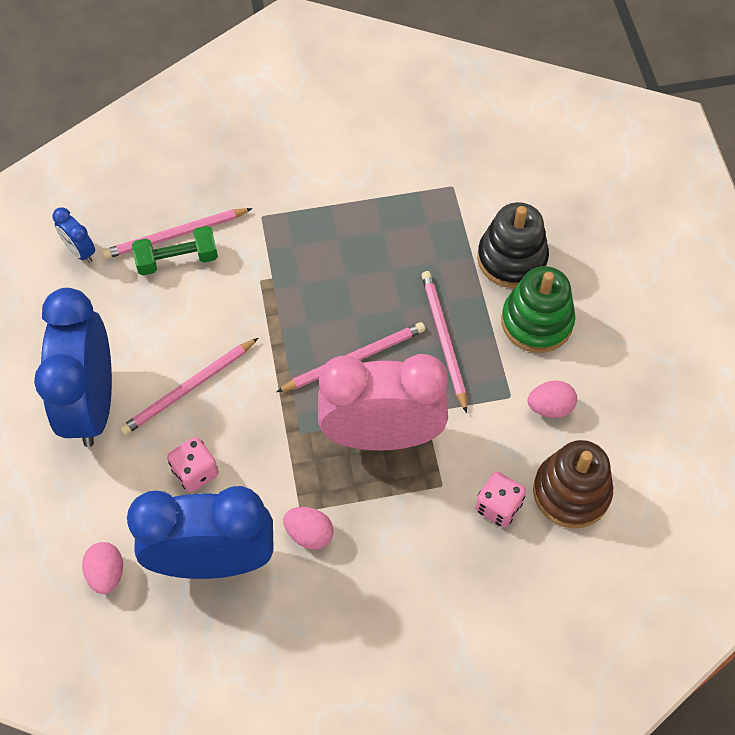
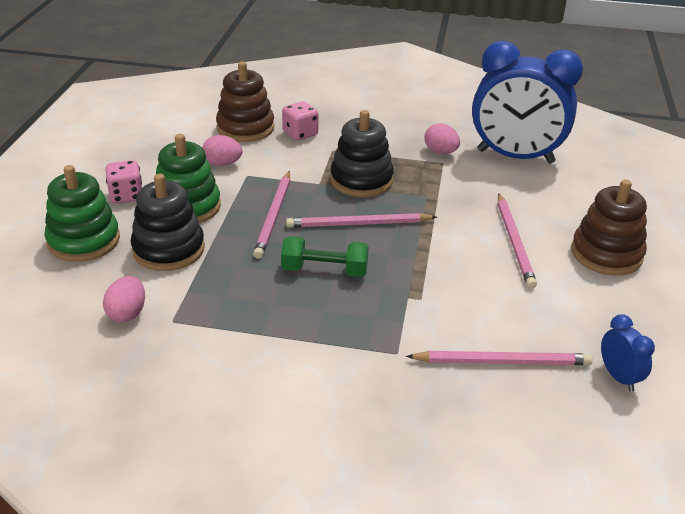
camera: 160 degrees left, 25 degrees down
(92, 404) = (606, 254): blue clock -> brown stacking toy
(106, 573) = (596, 168): pink egg -> pink egg (127, 313)
(177, 260) = (505, 338): green dumbbell -> green dumbbell (324, 270)
(188, 389) = (514, 242): pink pencil -> pink pencil turned 105 degrees clockwise
(195, 472) = (519, 197): pink dice -> pink dice (126, 196)
(382, 436) = (361, 180): pink clock -> black stacking toy
(594, 242) = (84, 241): none -> green stacking toy

